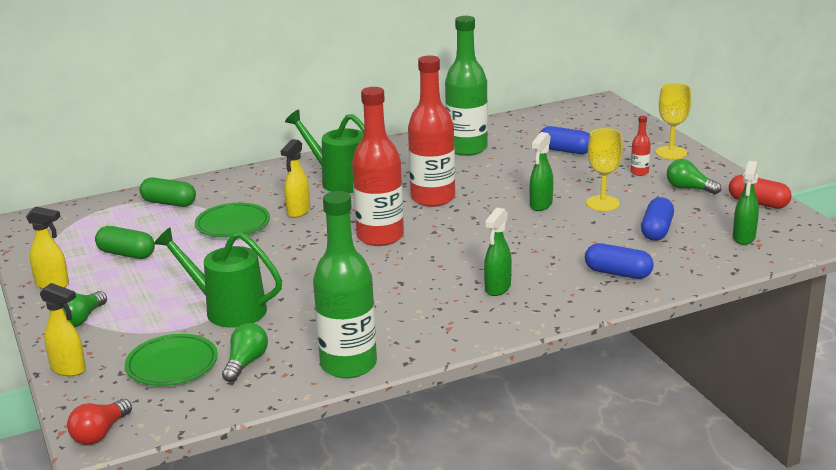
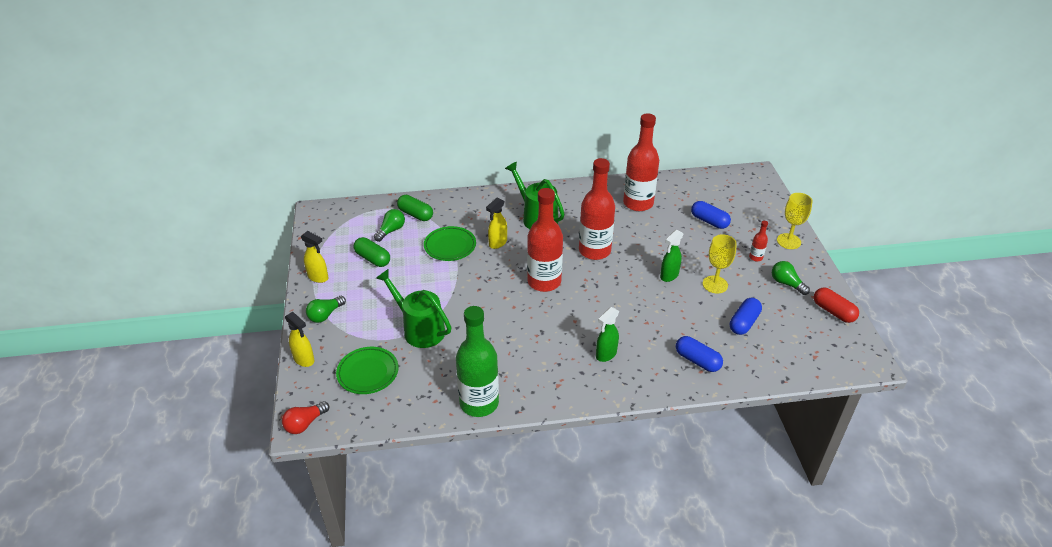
camera: 15 degrees right, 15 degrees up
(245, 363) = (414, 383): green light bulb -> green light bulb (391, 231)
(467, 148) = (638, 203): green bottle -> red bottle
(743, 238) = (806, 347): green spray bottle -> none

